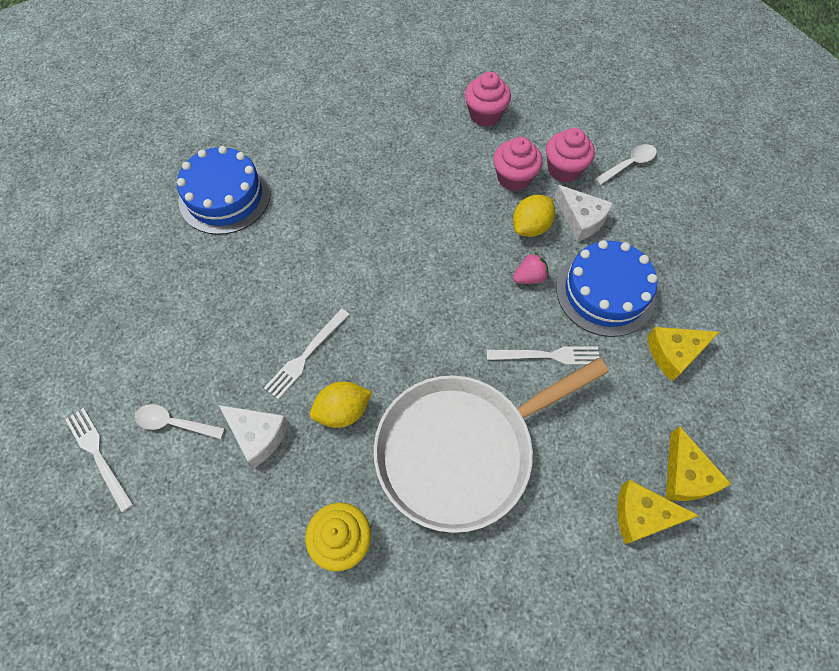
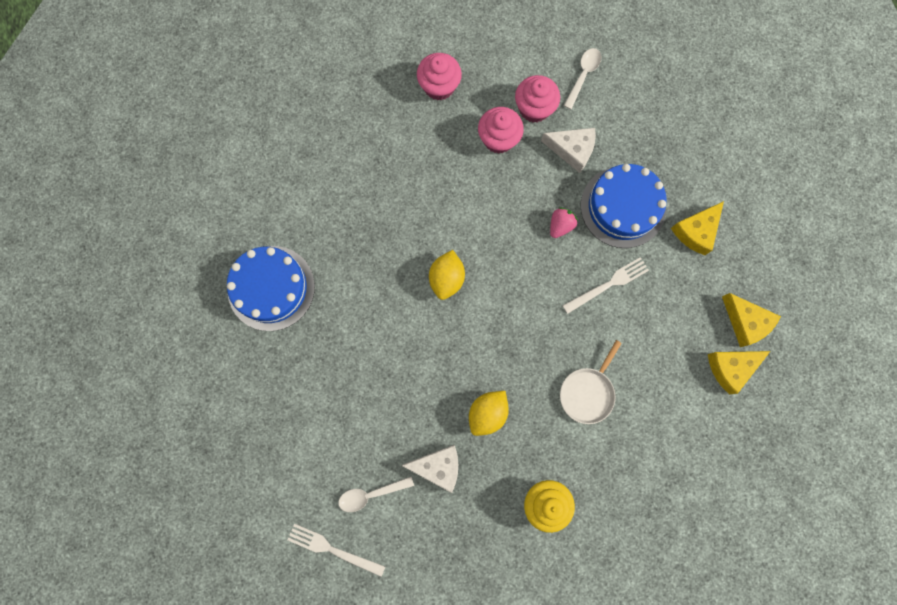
camera: 30 degrees left, 15 degrees up
(306, 355) = (432, 386): white fork -> none
(461, 450) = (587, 393): white pan -> white pan, size x0.44
(530, 227) = (537, 179): yellow lemon -> yellow lemon (447, 279)

